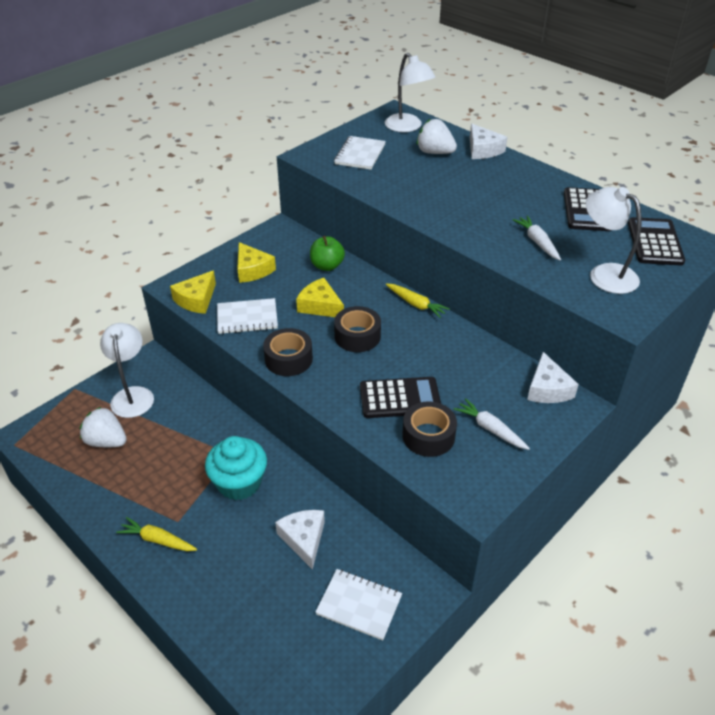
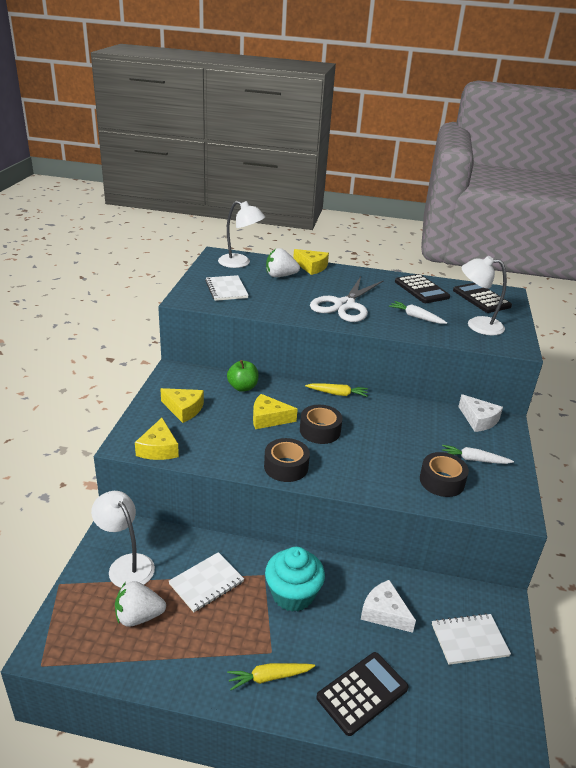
camera: 35 degrees left, 10 degrees down
(247, 318) = (219, 447): white notebook -> white notebook (206, 583)
(400, 398) = (396, 463): black calculator -> black calculator (362, 693)
(468, 205) = (344, 305): none -> white scissors
(483, 150) = (312, 267): white cheese -> yellow cheese

